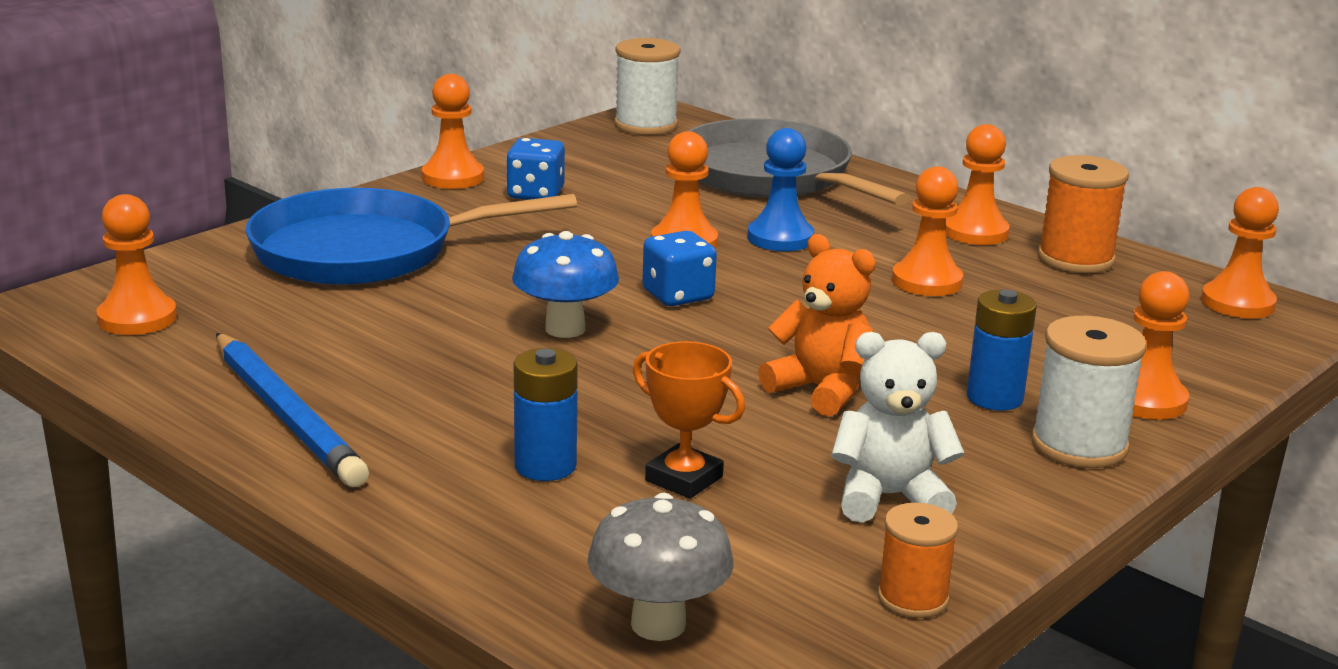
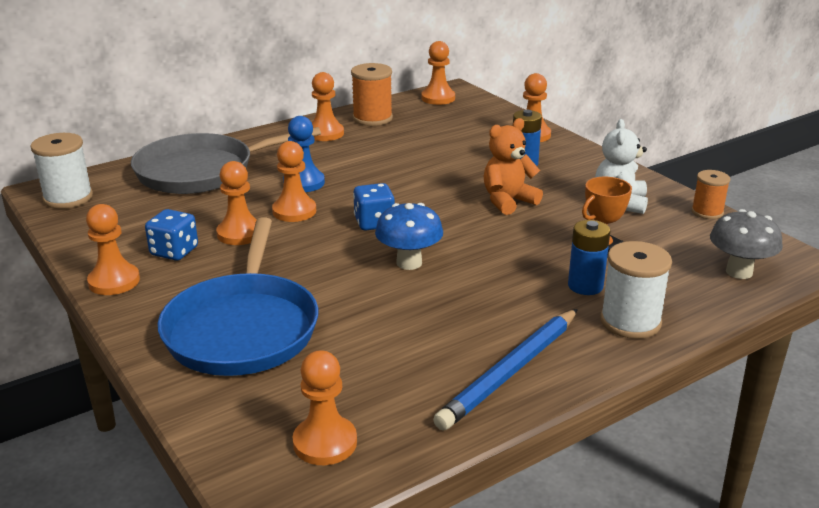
camera: 75 degrees left, 5 degrees up
(287, 415) = (510, 372): blue pencil -> blue pencil turned 150 degrees clockwise
(927, 281) = (384, 155): orange pawn -> orange pawn (240, 233)
(1079, 445) = (573, 156): white spool -> white spool (630, 322)

